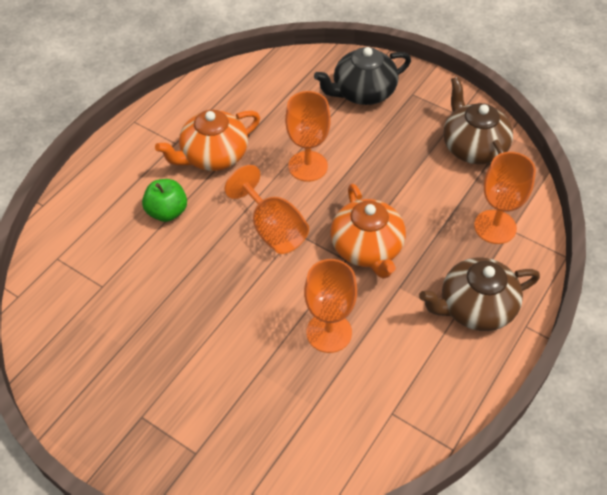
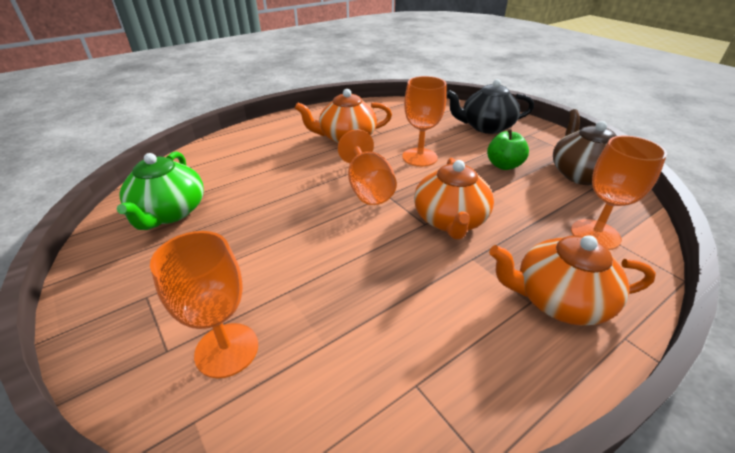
camera: 20 degrees right, 15 degrees down
(89, 323) = (169, 212): none -> green teapot
(167, 212) = (288, 160): green apple -> green apple (504, 165)
(329, 332) = (378, 277): orange goblet -> orange goblet (227, 350)
(475, 307) = (558, 300): brown teapot -> orange teapot

